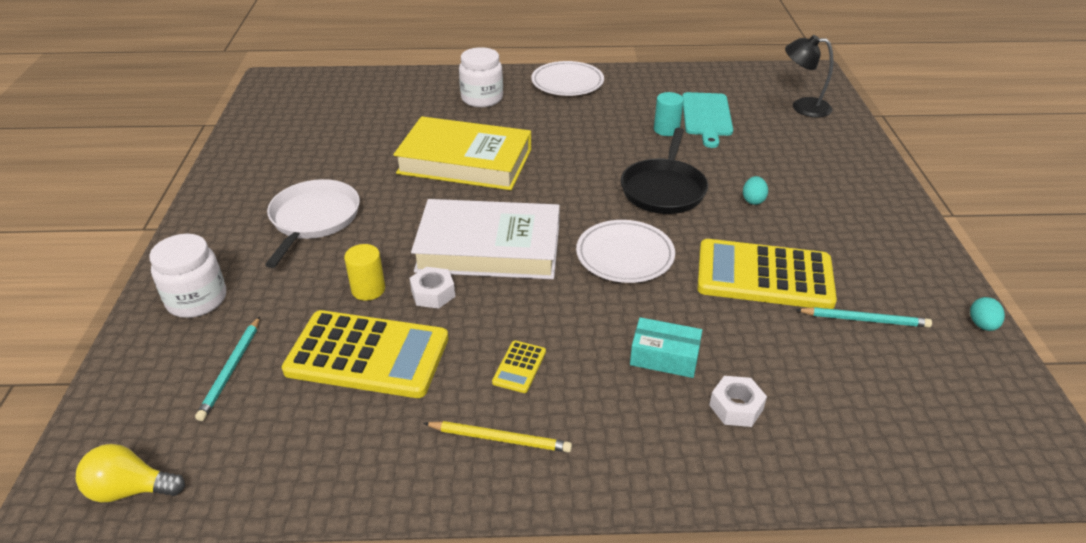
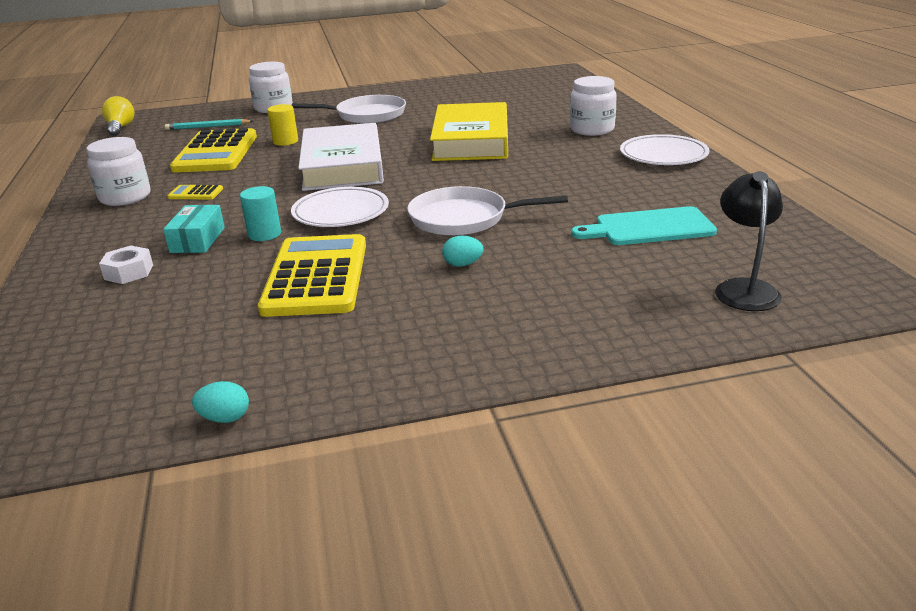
camera: 80 degrees right, 10 degrees down
(433, 293) = (281, 158): white nut -> none
(500, 438) = (125, 197): yellow pencil -> white jar
(663, 189) = (464, 218): black pan -> white pan
(666, 130) = (596, 209): turquoise cylinder -> turquoise cylinder (264, 234)
(865, 320) = (241, 334): turquoise pencil -> none

